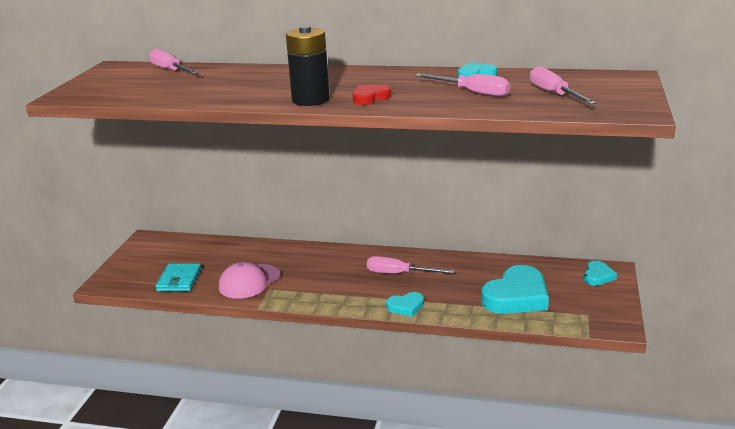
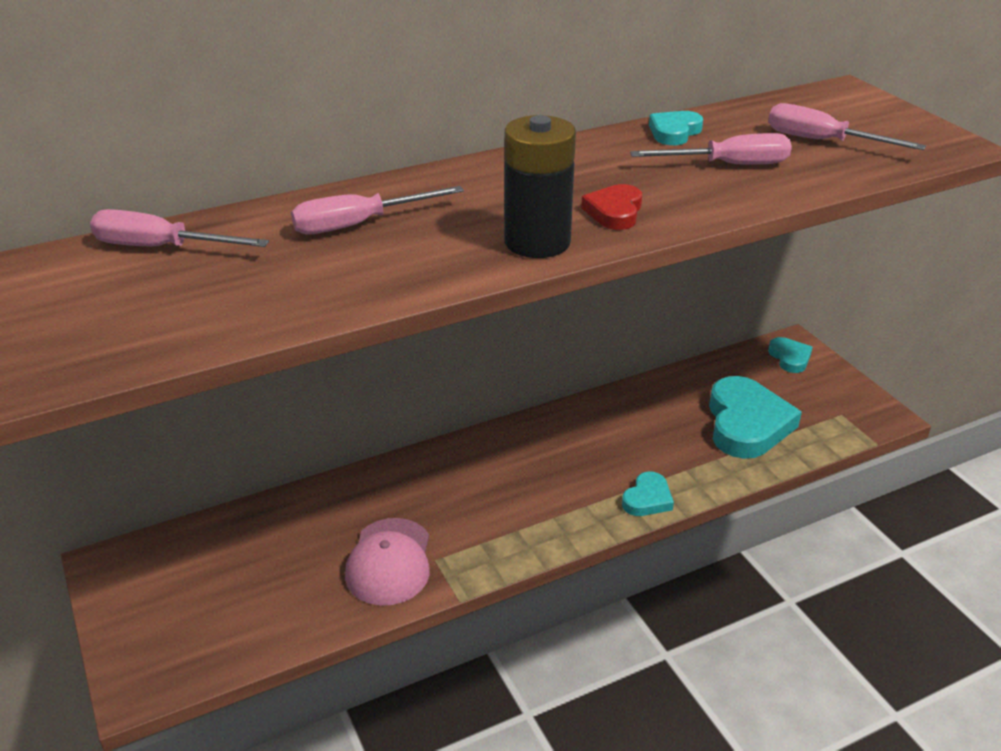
camera: 40 degrees left, 10 degrees up
(179, 280) = (271, 614): turquoise wallet -> none
(399, 274) = (577, 452): pink screwdriver -> pink screwdriver (359, 224)

